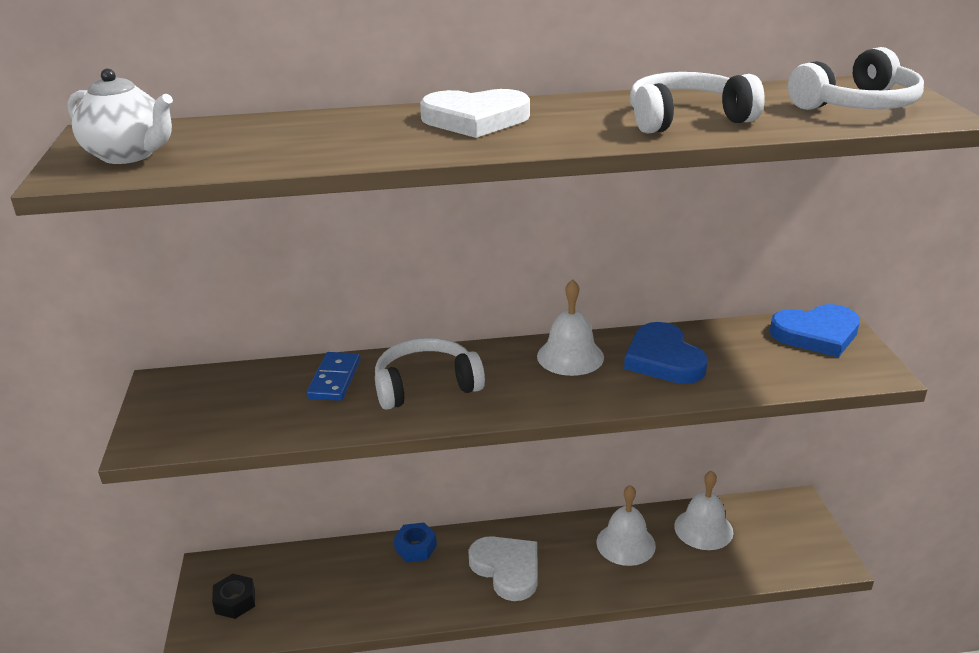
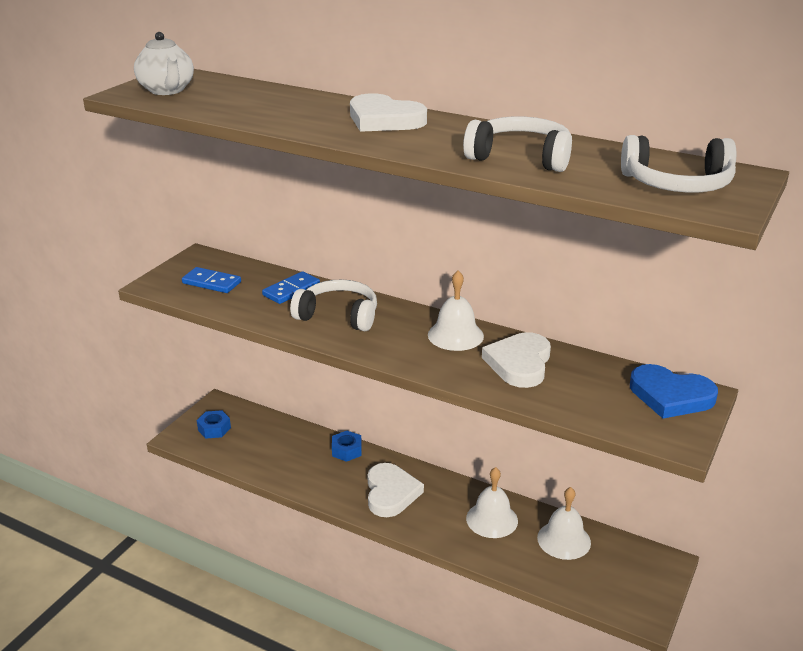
camera: 35 degrees right, 0 degrees up
(222, 409) = (212, 282): none -> blue domino
(235, 601) = (214, 429): black nut -> blue nut
(663, 359) = (519, 363): blue heart -> white heart

